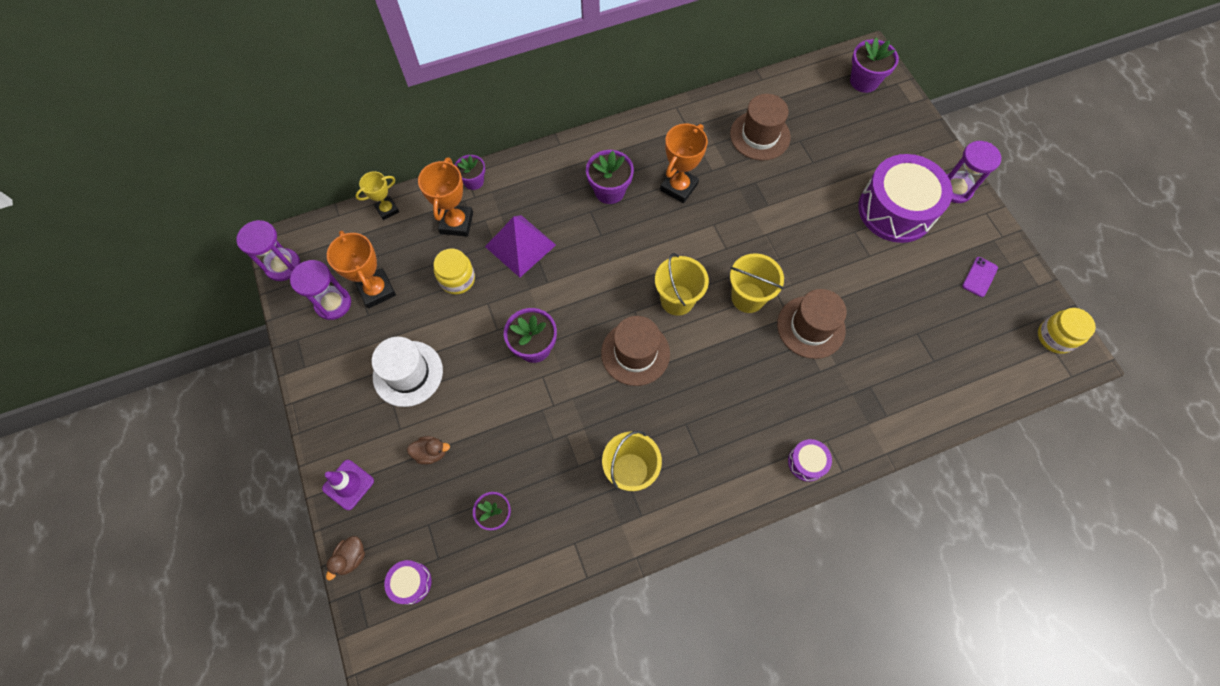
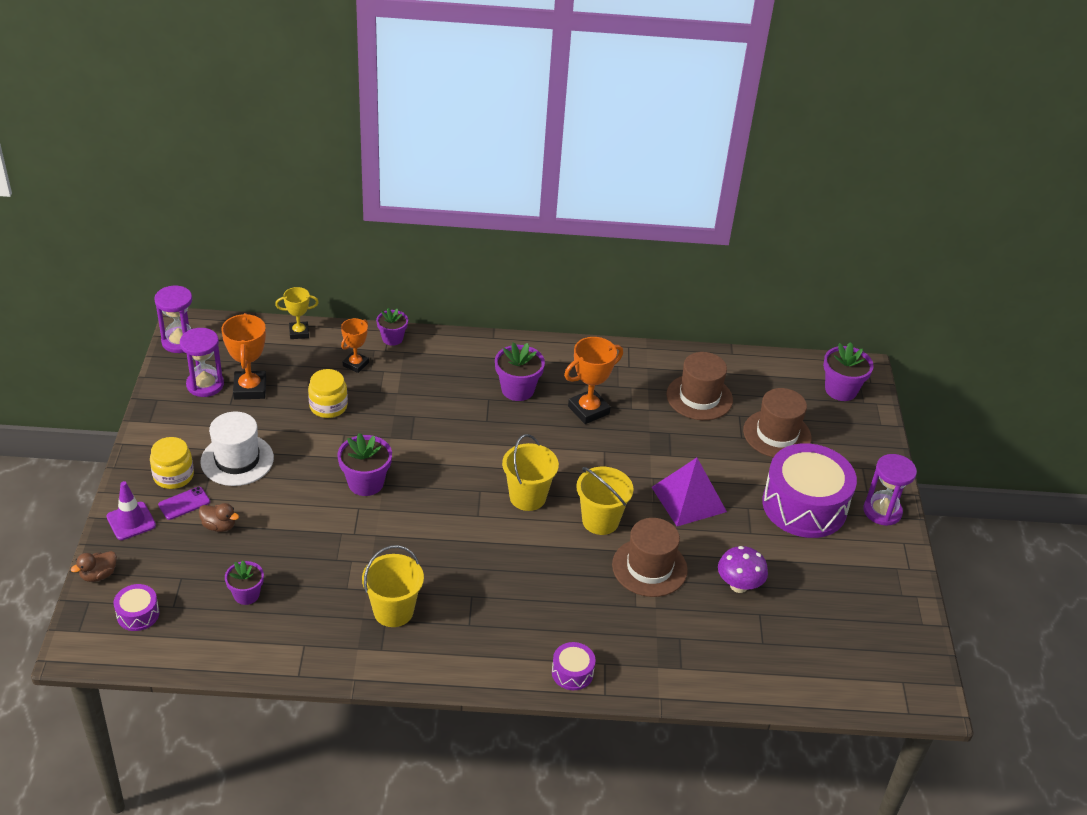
camera: 20 degrees right, 25 degrees down
(456, 223) = (355, 364): orange trophy -> orange trophy, size x0.63
(520, 246) = (404, 402): purple pyramid -> purple pyramid (688, 499)
(635, 353) = (459, 523): brown hat -> brown hat (777, 434)
(887, 312) = (739, 585): none -> purple mushroom
(979, 277) = (860, 592): purple phone -> purple phone (184, 503)
(1055, 337) = (911, 673): yellow jar -> yellow jar (173, 476)

